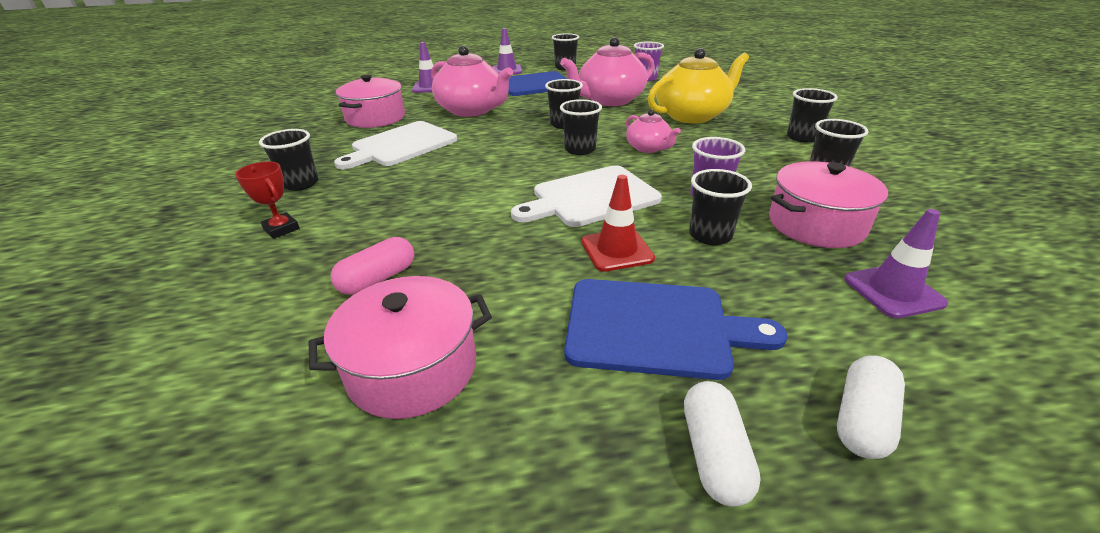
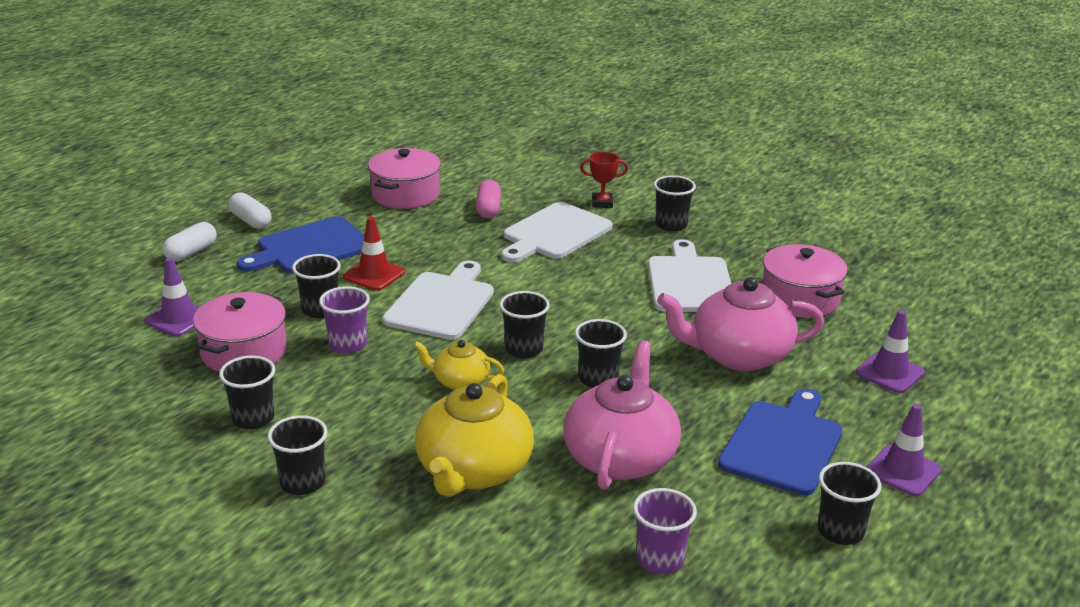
camera: 135 degrees right, 5 degrees down
(389, 218) = (554, 233): none -> white cutting board
(648, 148) = (460, 381): pink teapot -> yellow teapot
(862, 419) = (191, 252): white capsule -> white capsule turned 45 degrees clockwise

